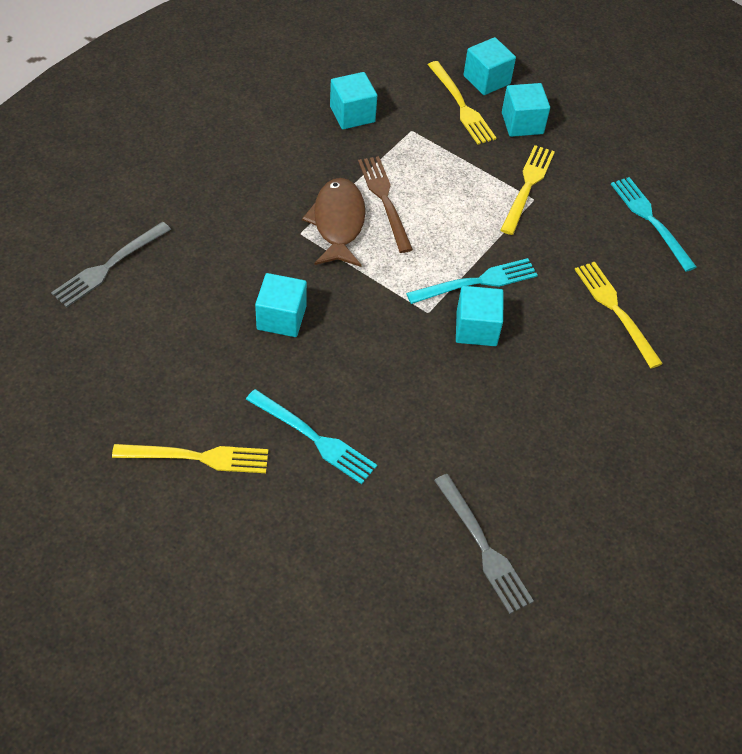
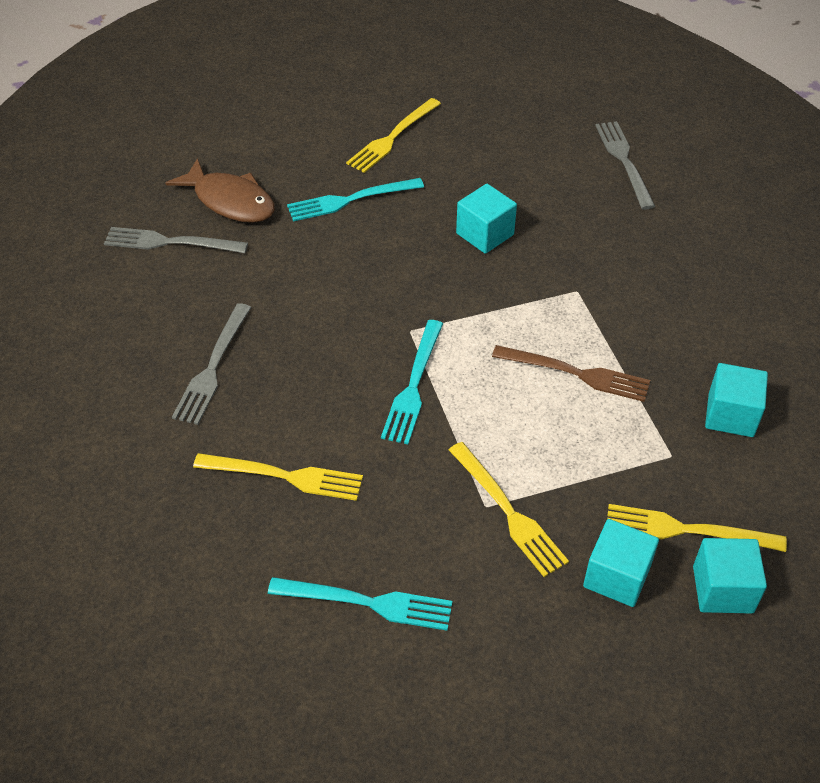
camera: 130 degrees right, 5 degrees down
(338, 223) = (570, 322): brown fish -> brown fish (230, 201)
(476, 328) = (362, 353): turquoise cube -> none
(576, 414) = (212, 367): none -> grey fork

